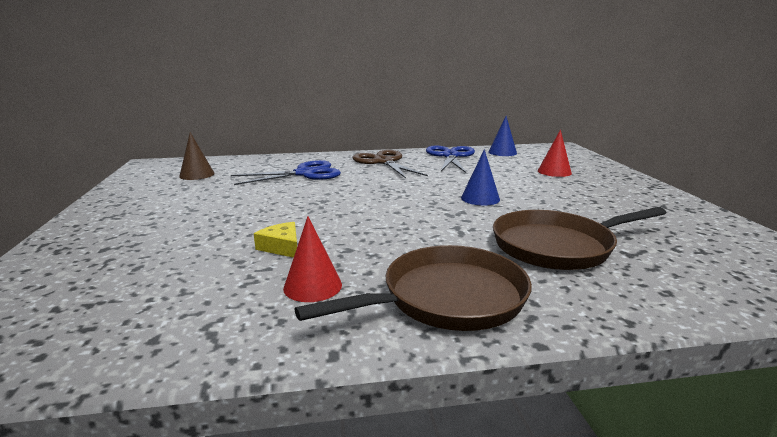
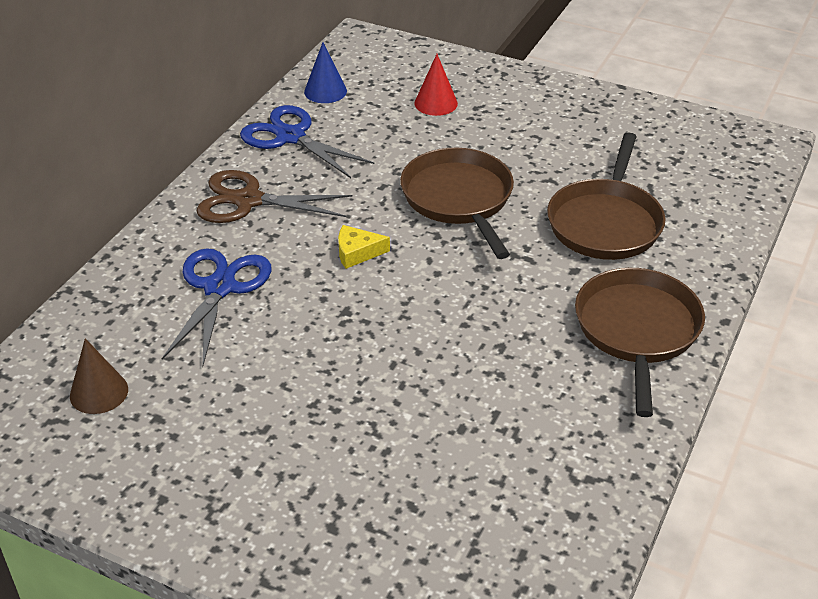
camera: 55 degrees left, 20 degrees up
(282, 247) = (455, 388): yellow cheese -> yellow cheese (357, 252)
(312, 286) = (557, 396): red cone -> none
(480, 198) = (459, 199): blue cone -> brown pan

